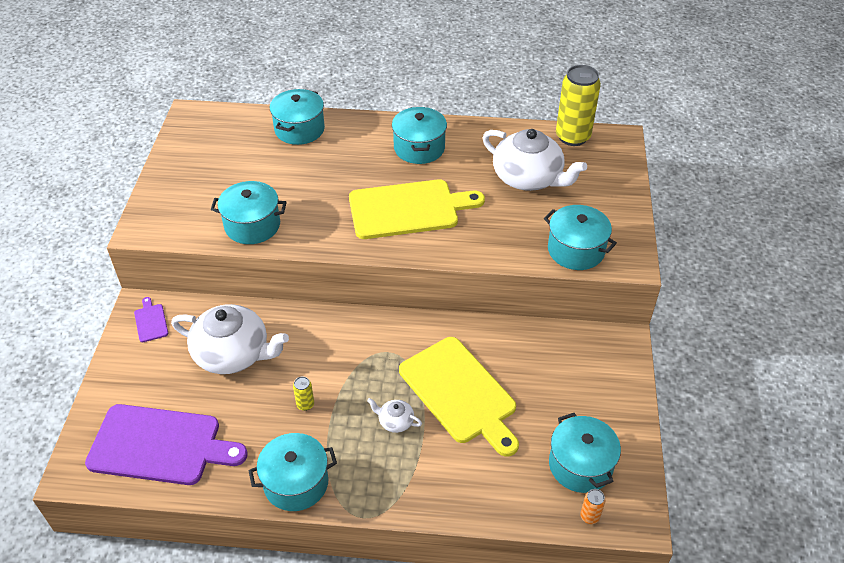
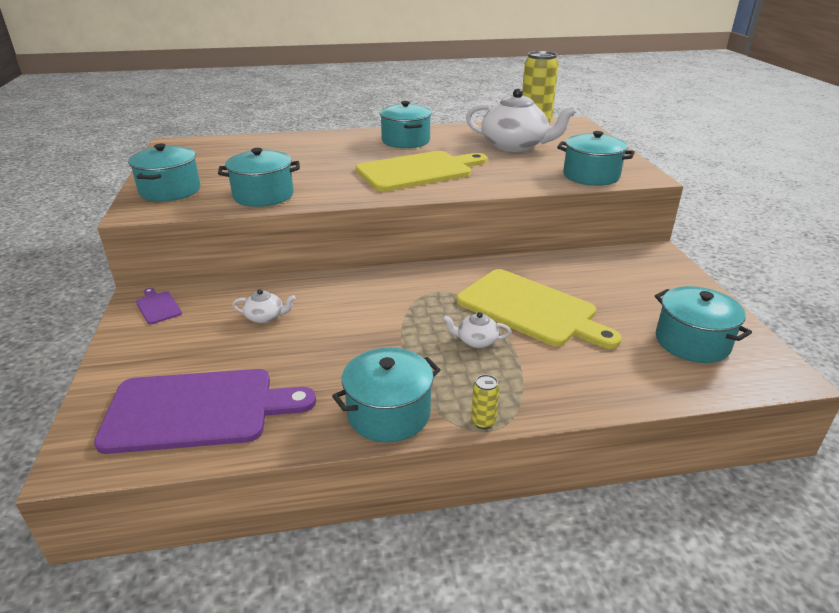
camera: 15 degrees left, 15 degrees down
(233, 353) = (265, 317): white teapot -> white teapot, size x0.43
(299, 129) = (286, 142): turquoise pot -> turquoise pot (170, 191)
(305, 404) = (367, 344): yellow can -> yellow can (483, 422)
(589, 516) = (736, 381): orange can -> none

